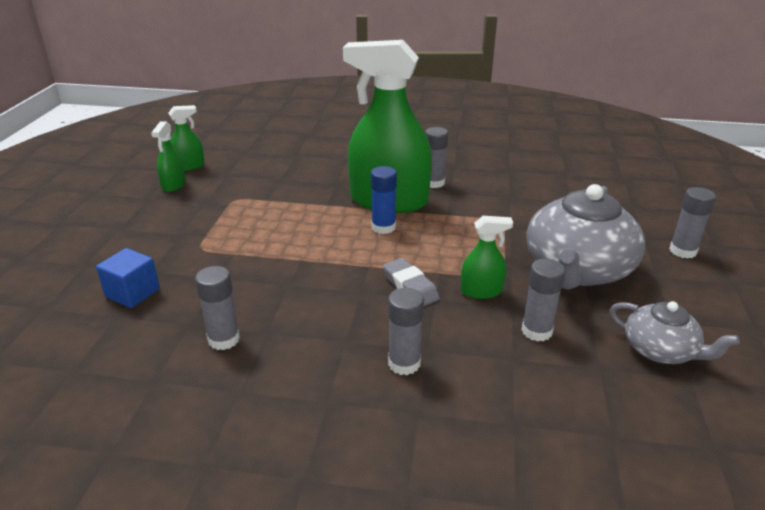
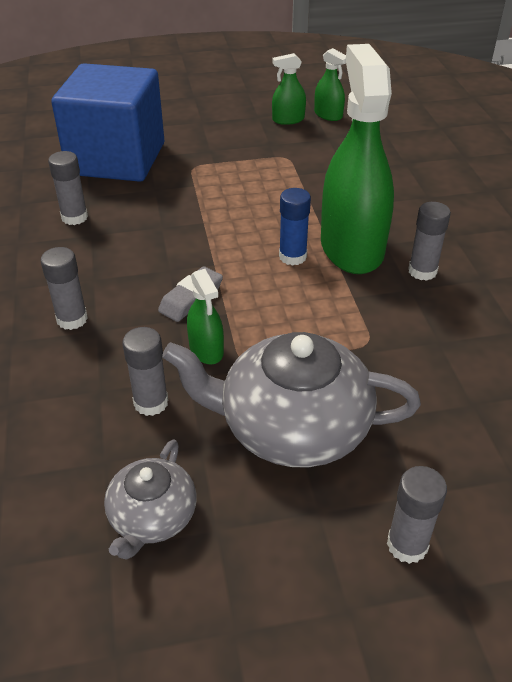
camera: 70 degrees right, 10 degrees up
(132, 293) = (117, 159): blue cube -> blue cube, size x2.49

